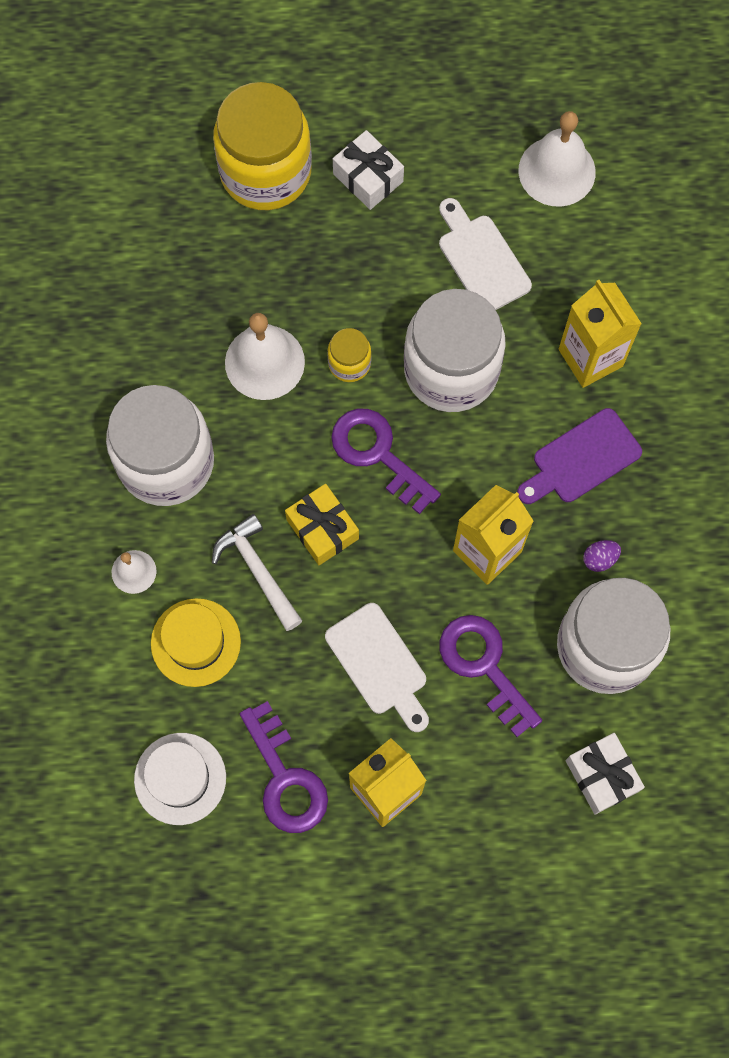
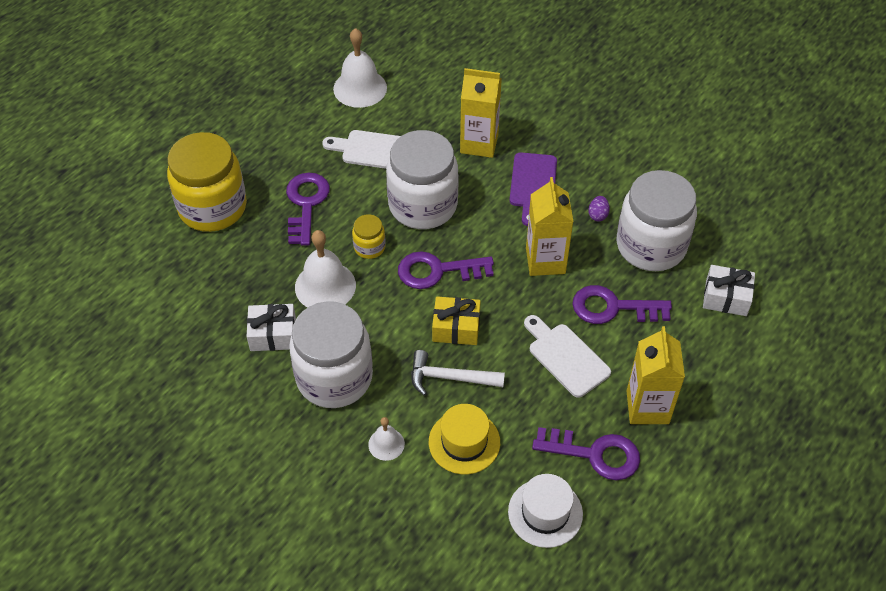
camera: 50 degrees left, 20 degrees down
(350, 255) = (306, 204): none -> purple key
(368, 178) = (270, 165): white gift -> white gift (273, 334)
(379, 664) = (566, 357): white cutting board -> white cutting board turned 135 degrees counterclockwise

